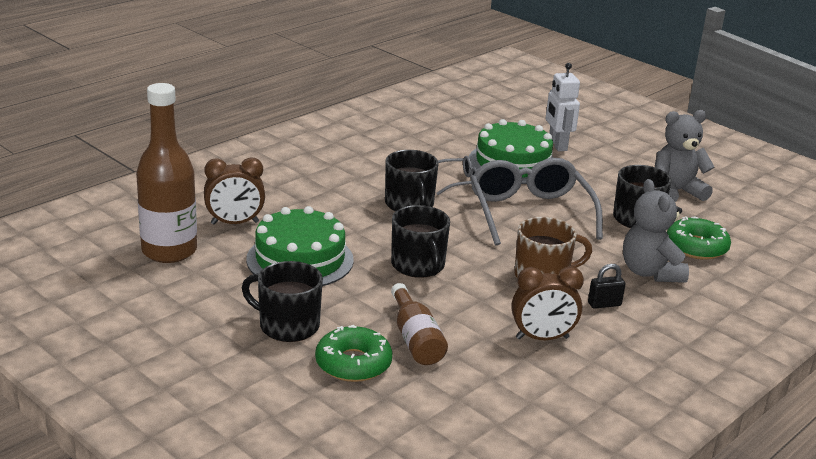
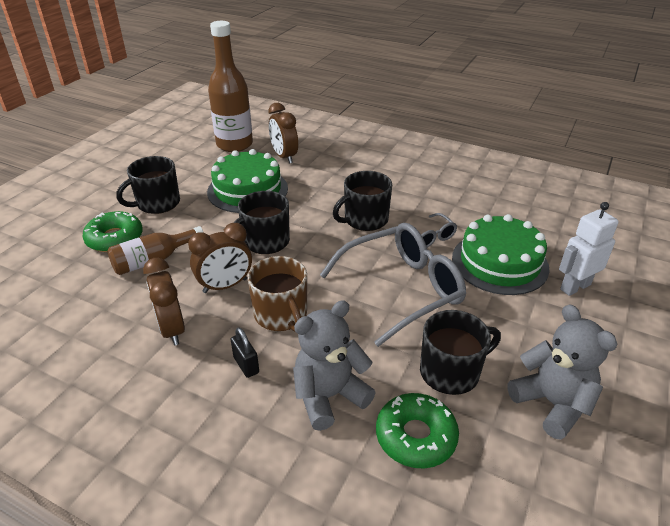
camera: 75 degrees right, 10 degrees up
(287, 326) = (157, 203): black mug -> black mug turned 135 degrees counterclockwise
(485, 299) = (225, 286): none -> brown clock

